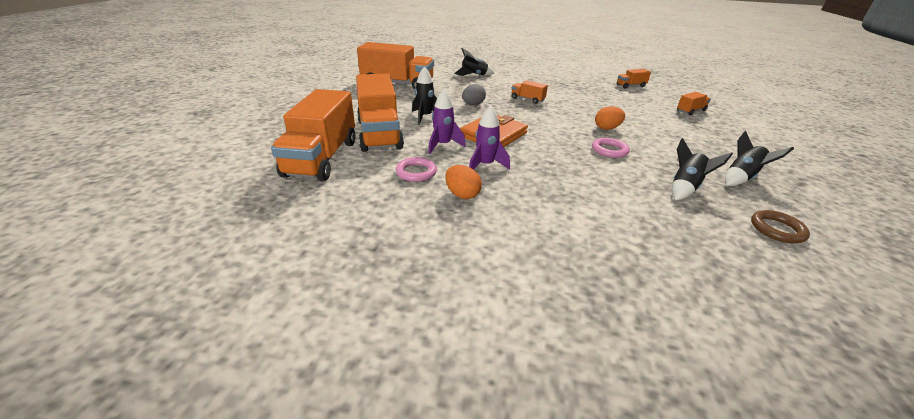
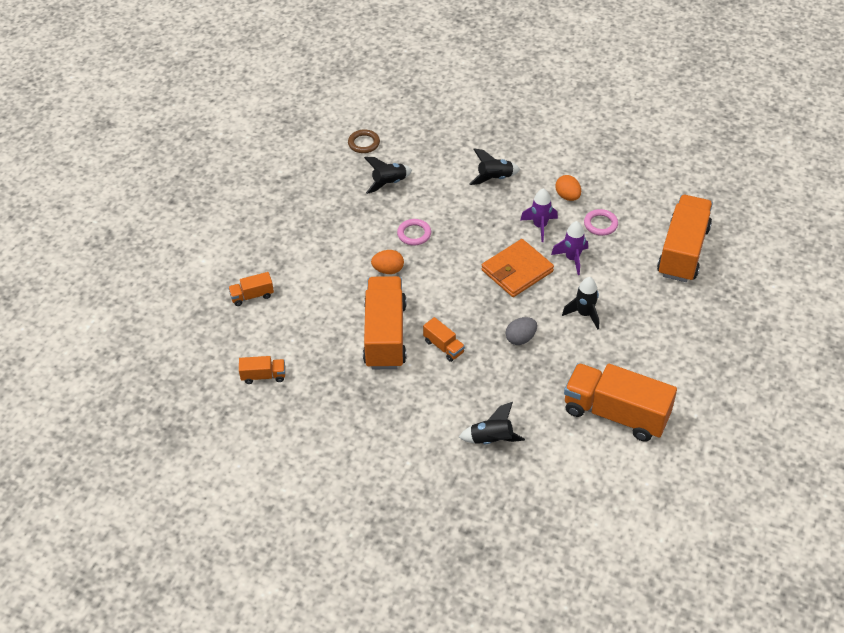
camera: 165 degrees left, 15 degrees up
(379, 134) = (634, 284): orange truck -> orange truck (385, 335)
(741, 178) = (329, 188): black rocket -> black rocket (494, 178)

